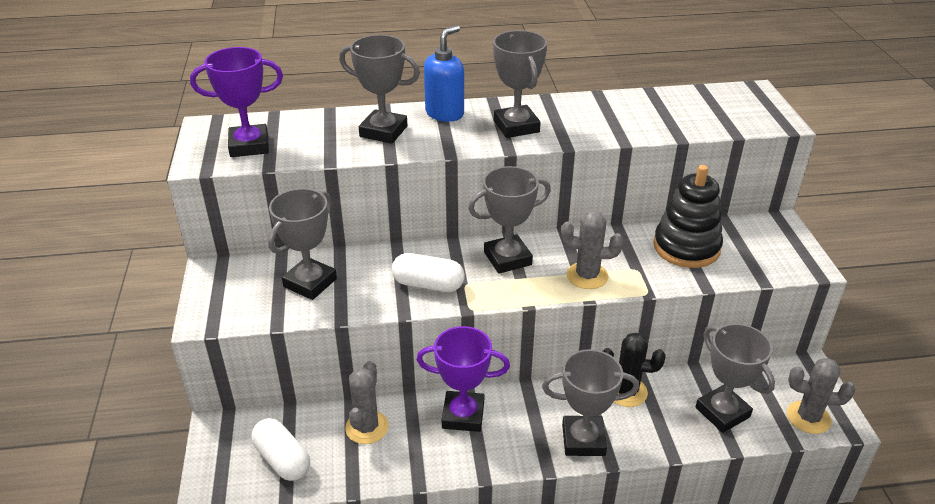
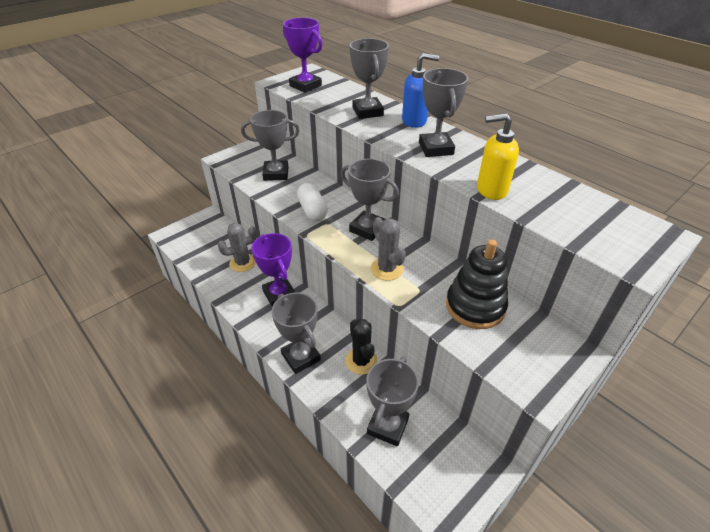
camera: 55 degrees right, 5 degrees up
(282, 459) = (202, 246): white capsule -> none
(516, 126) = (435, 149): grey trophy -> grey trophy turned 45 degrees counterclockwise
(621, 132) = (491, 190): none -> yellow soap dispenser
(808, 417) = (431, 490): grey cactus -> none

